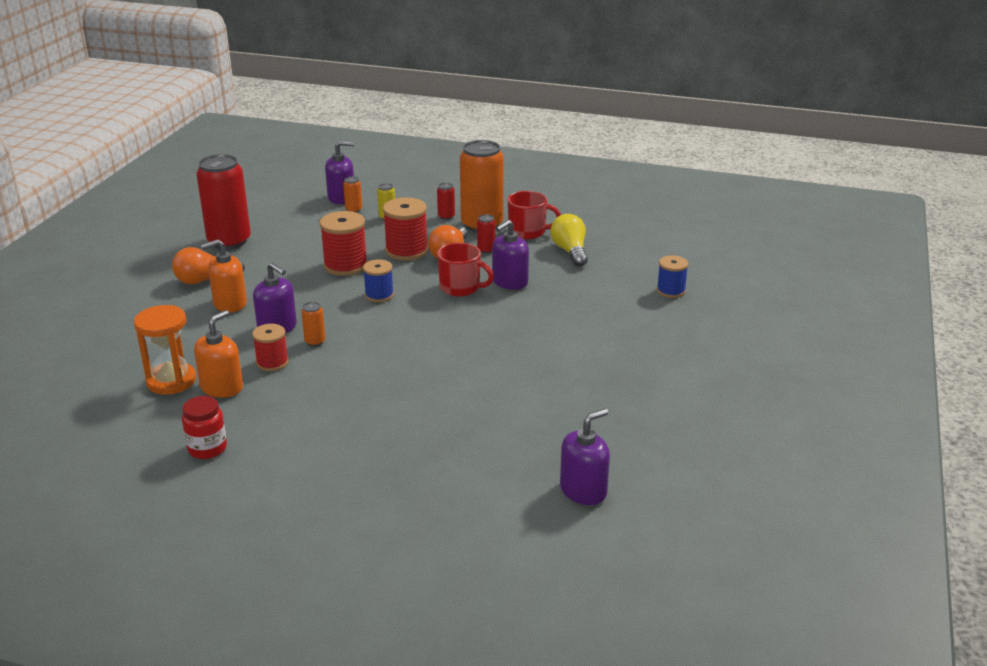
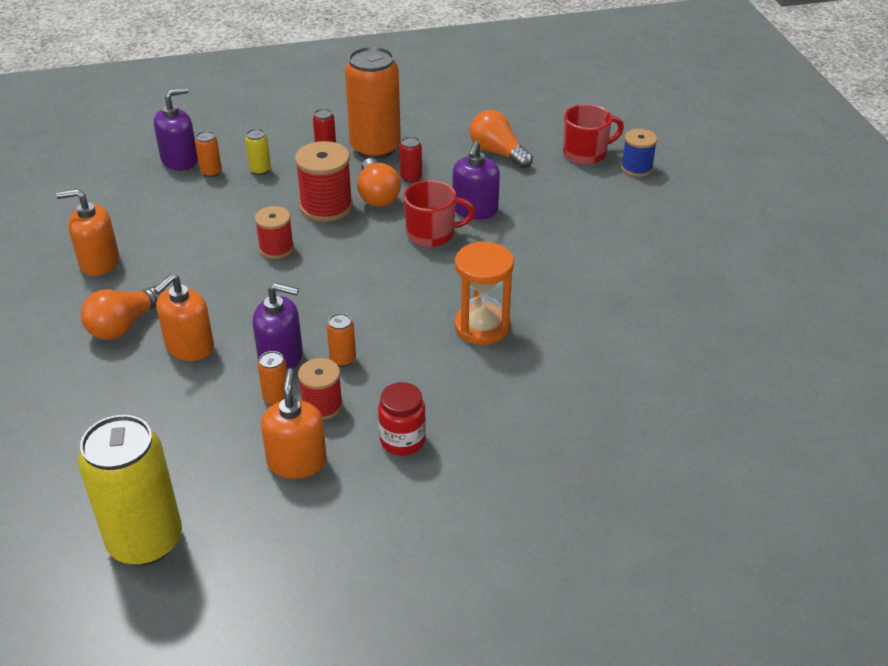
camera: 30 degrees left, 10 degrees up
(92, 396) = (145, 541): none -> yellow can
(171, 381) = (226, 478): orange hourglass -> orange hourglass (482, 326)
(207, 448) = (364, 548): red jar -> red jar (402, 440)
(229, 241) = (99, 262): red can -> orange soap dispenser
(249, 349) = (276, 398): none -> orange can
(345, 265) = (276, 248): red spool -> red spool, size x0.63
(379, 295) = (353, 273): blue spool -> none
(528, 232) = (432, 142): red mug -> red mug (586, 153)
(570, 251) = (498, 153): yellow light bulb -> orange light bulb
(583, 490) = (783, 426): purple soap dispenser -> none

